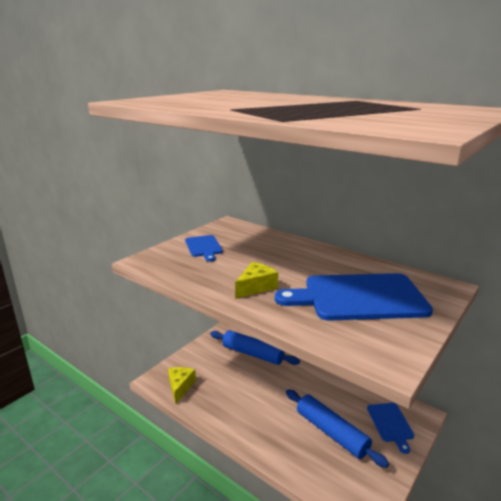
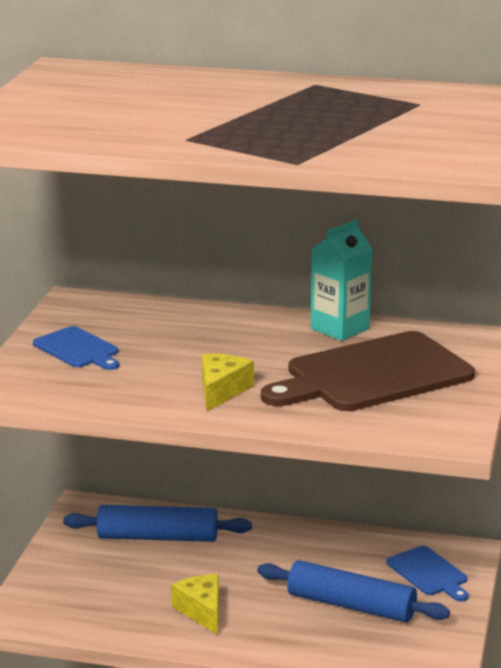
camera: 25 degrees left, 0 degrees up
(180, 386) = (68, 613): yellow cheese -> yellow cheese (201, 611)
(357, 263) = (340, 329): none -> turquoise carton
(359, 297) = (372, 375): blue cutting board -> brown cutting board

